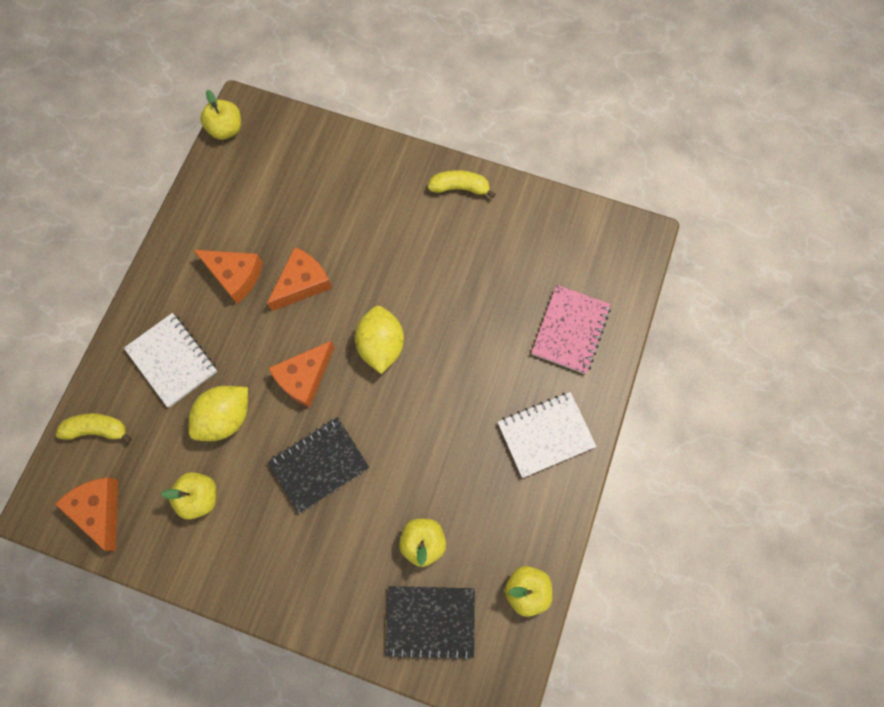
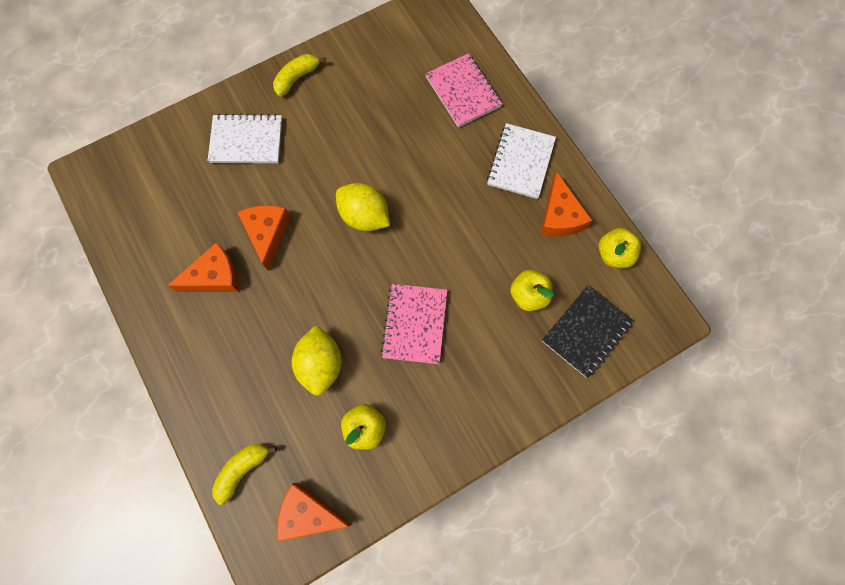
camera: 50 degrees left, 0 degrees up
(172, 360) = (239, 372): white notebook -> white notebook (246, 141)
(226, 129) = (88, 195): yellow apple -> none
(304, 377) = (340, 286): orange cheese -> orange cheese (559, 216)
(319, 465) = (415, 324): black notebook -> pink notebook

